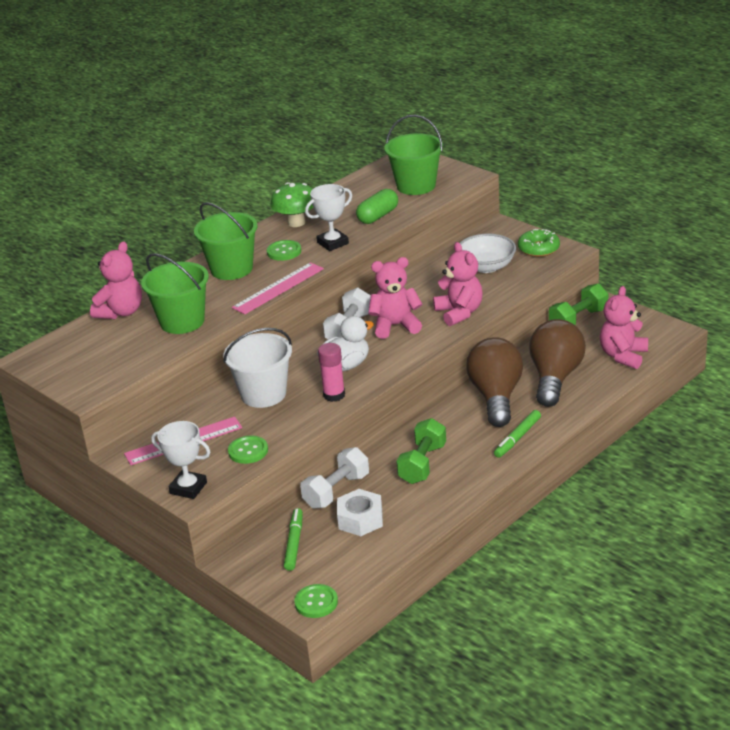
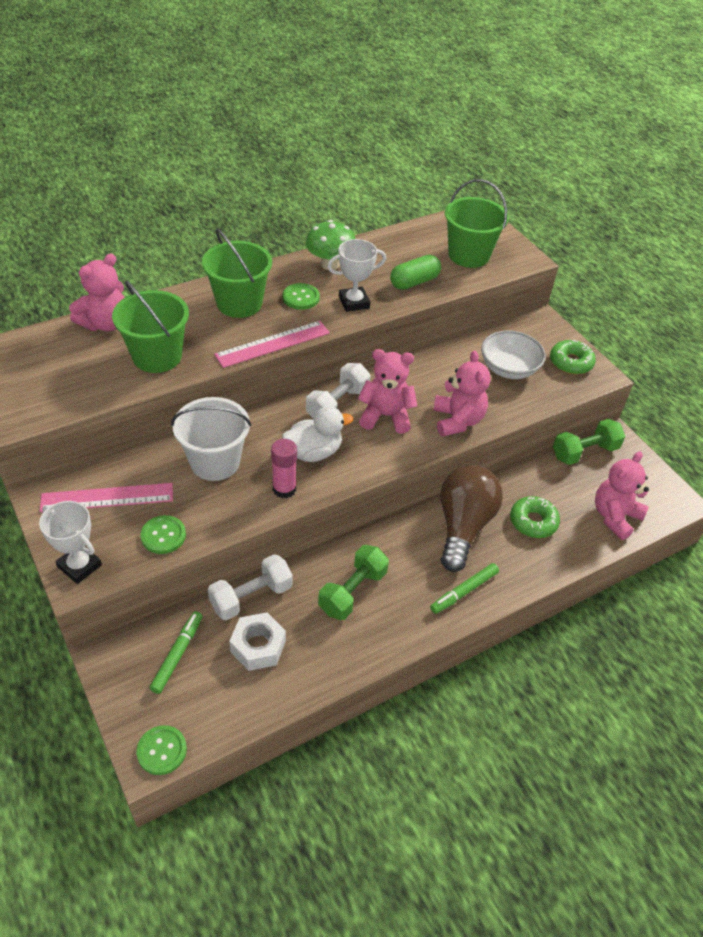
camera: 10 degrees right, 15 degrees up
(555, 378) = (533, 522): brown light bulb -> green donut

